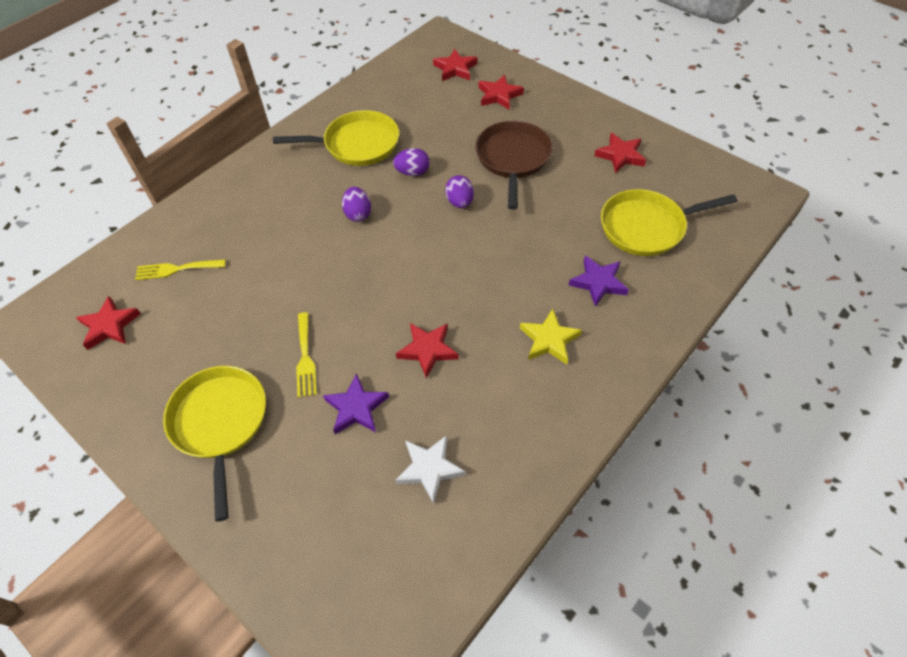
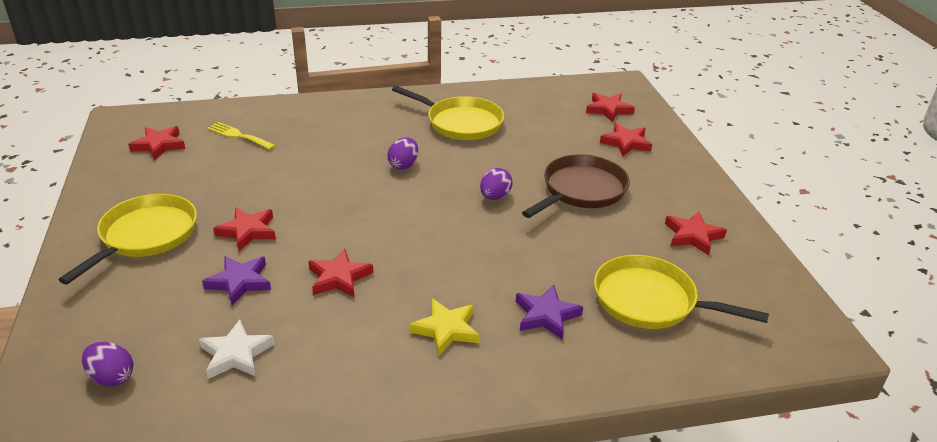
camera: 35 degrees right, 20 degrees down
(305, 358) = (248, 231): yellow fork -> red star
(413, 172) = (481, 160): purple egg -> purple egg (112, 377)

